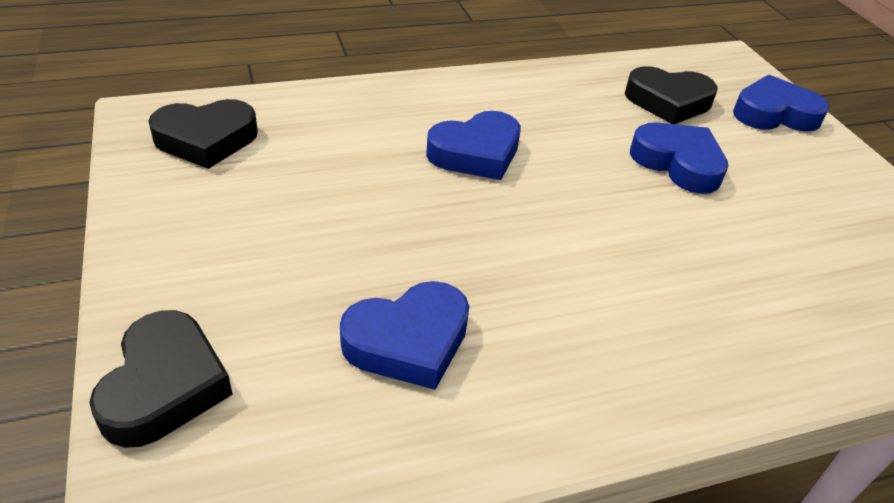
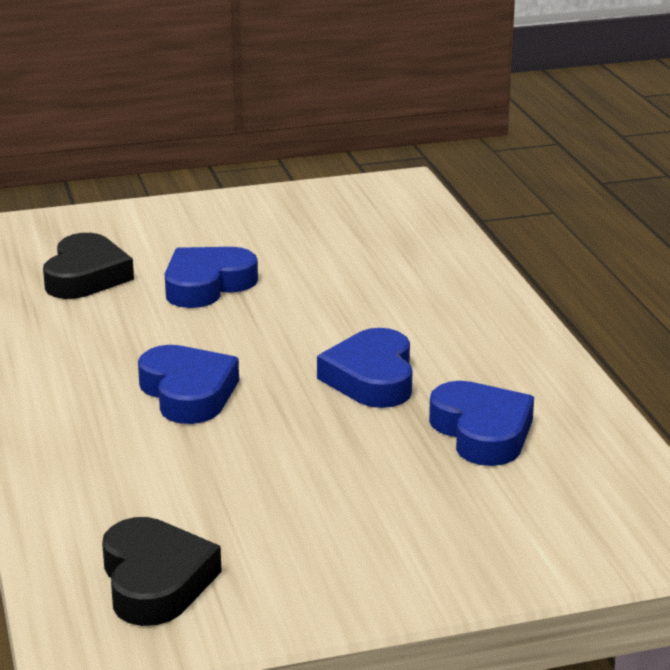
camera: 85 degrees left, 15 degrees down
(164, 386) = (562, 552): black heart -> none
(774, 114) = (115, 225): blue heart -> blue heart (371, 378)

